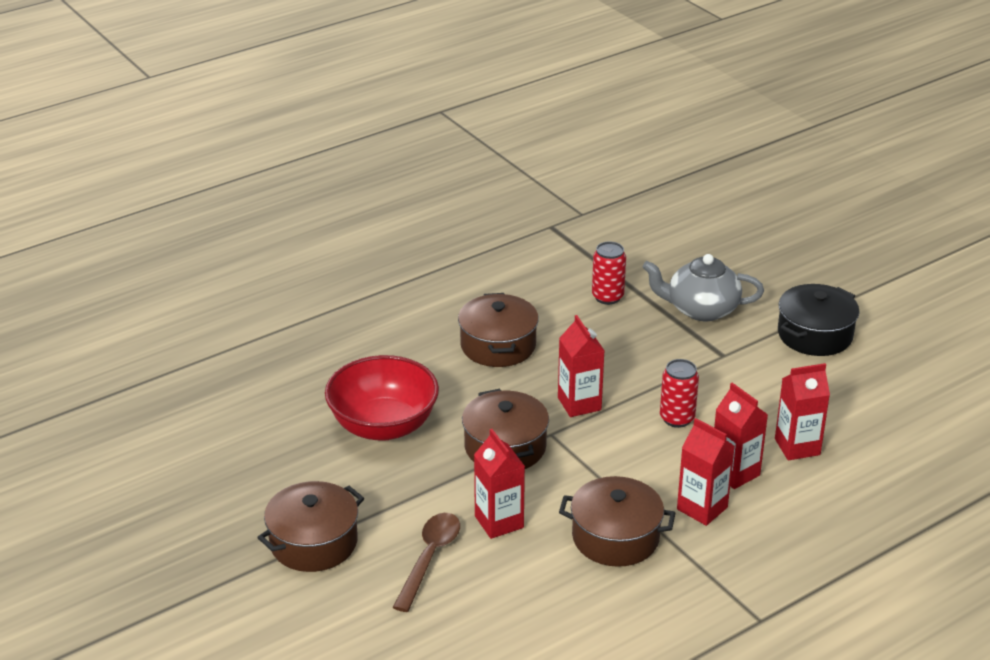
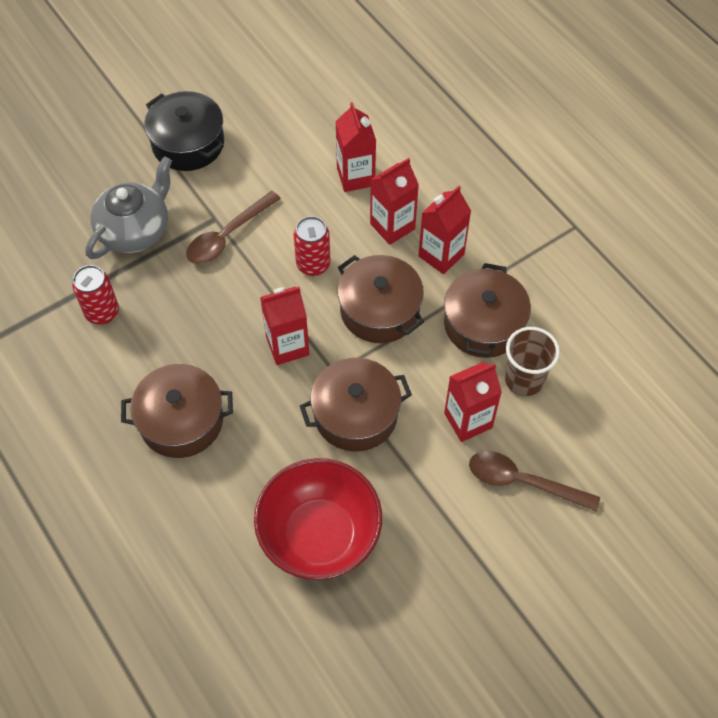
camera: 90 degrees left, 25 degrees up
(313, 542) = (508, 594): brown pot -> brown pot (379, 310)
(547, 565) = (524, 380): none -> brown cup
(701, 309) = (135, 230): grey teapot -> grey teapot turned 150 degrees counterclockwise
(704, 363) = (227, 235): none -> brown spoon

